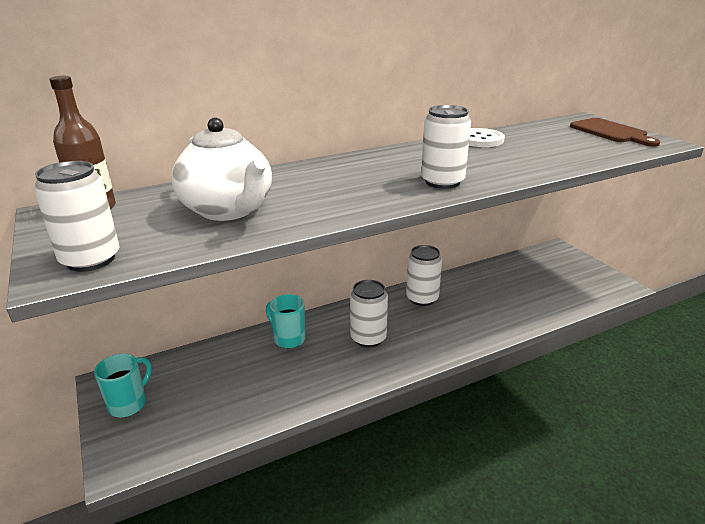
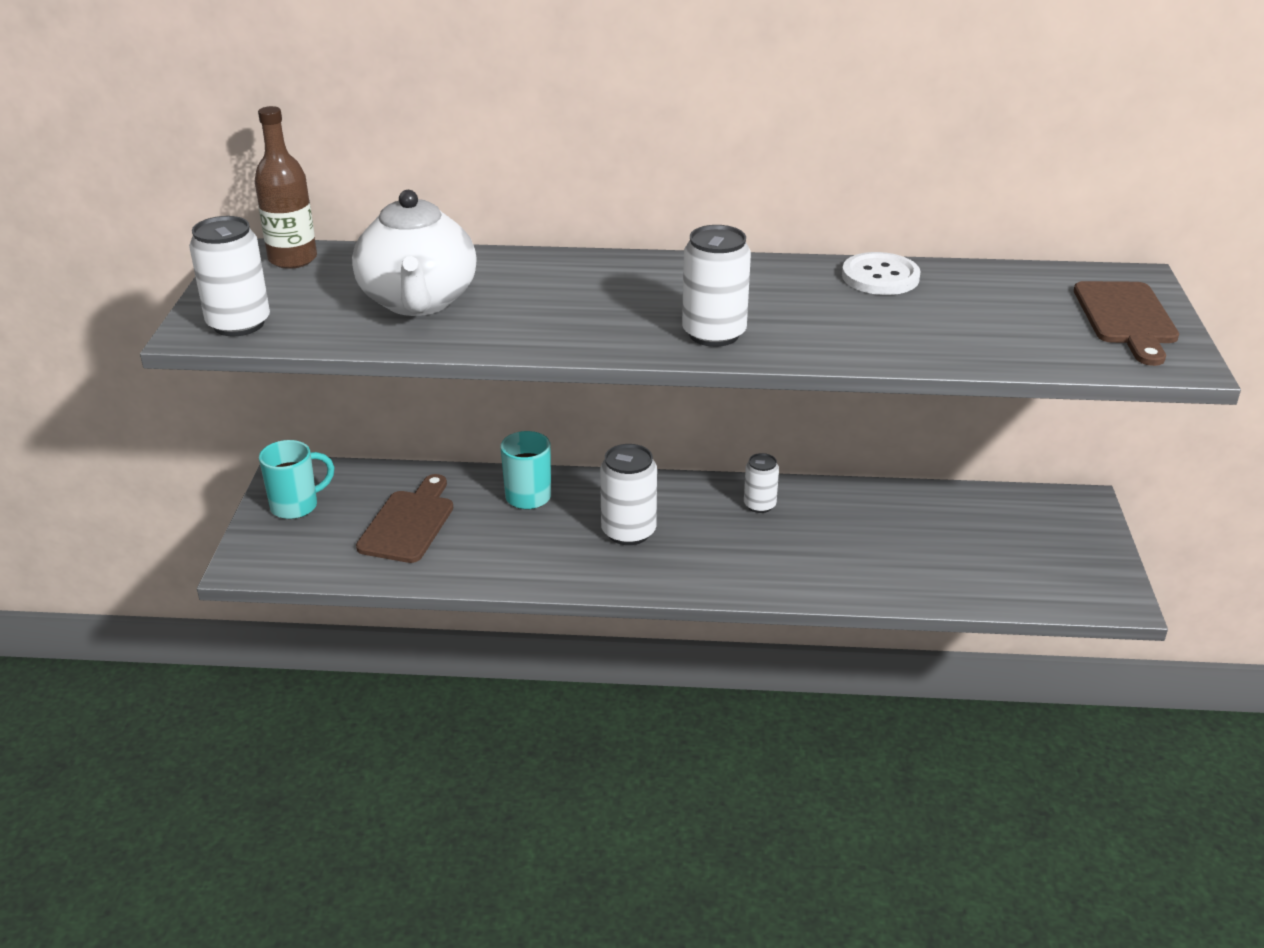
camera: 30 degrees right, 5 degrees up
(224, 384) = (409, 523): none -> brown cutting board
(422, 298) = (759, 505): white can -> white can, size x0.61

